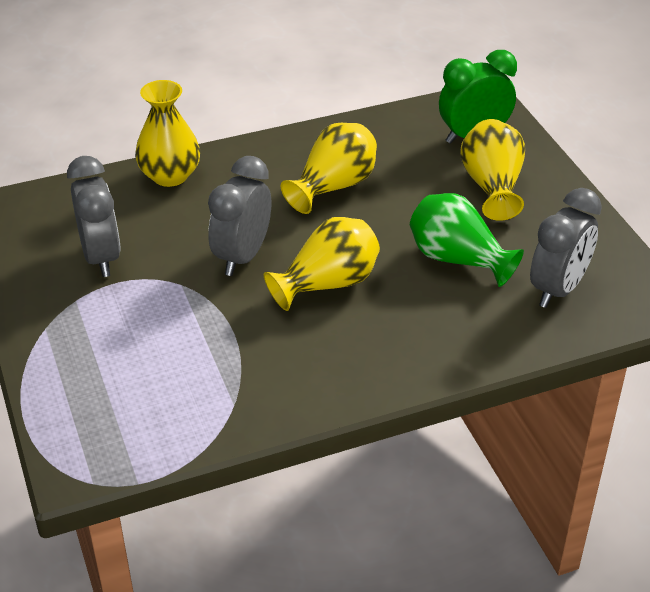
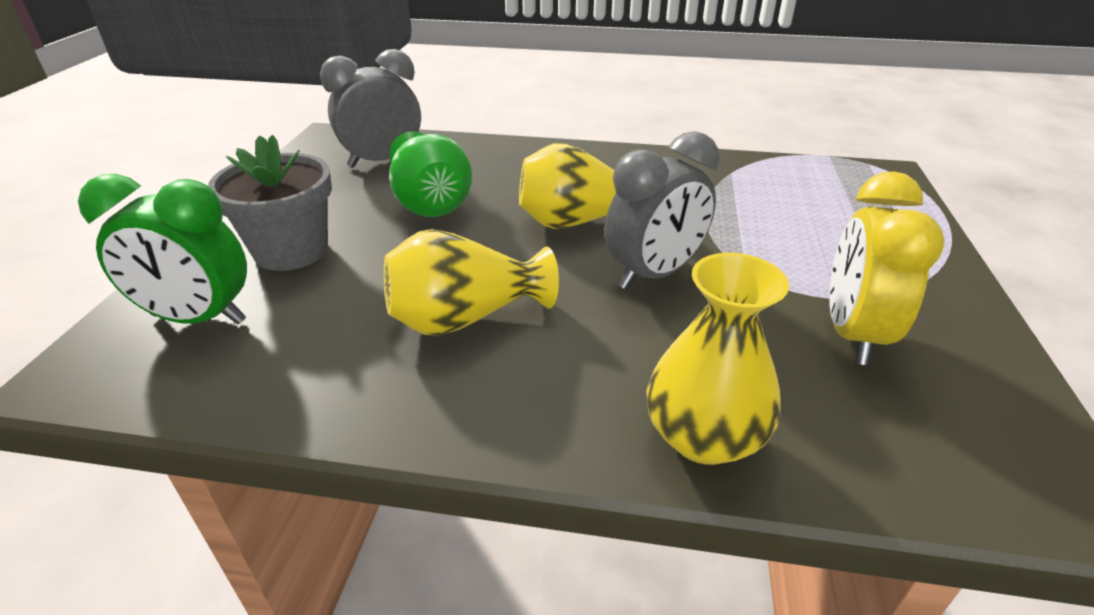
camera: 150 degrees left, 5 degrees down
(101, 257) = (852, 334): grey clock -> yellow clock
(492, 187) = (291, 250): yellow vase -> grey flower pot

